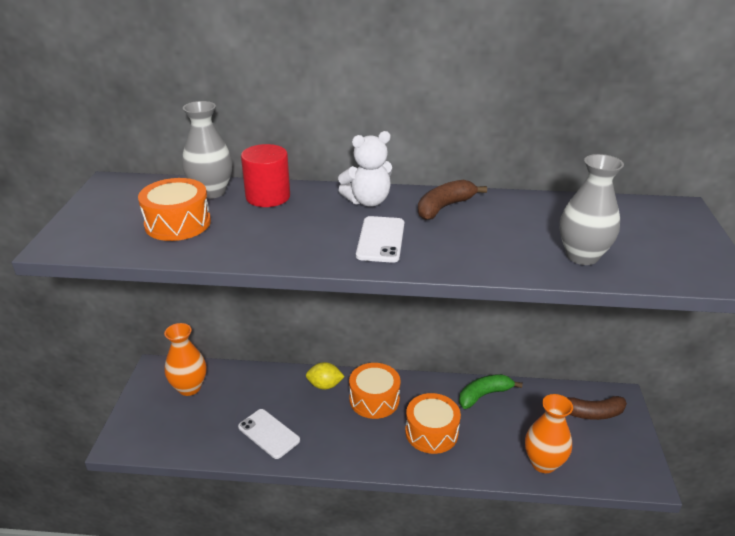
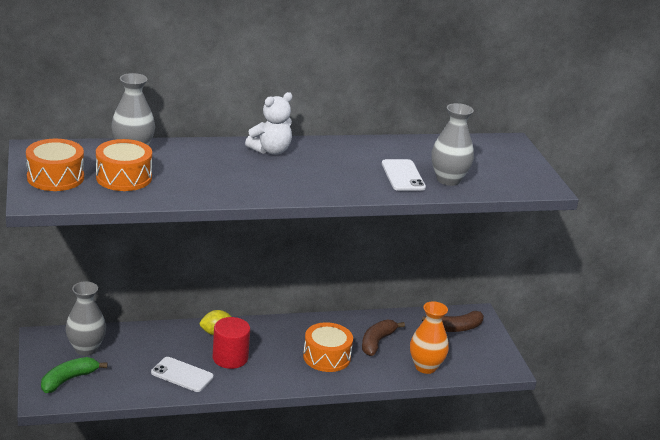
camera: 20 degrees left, 5 degrees down
(189, 387) = (86, 349): orange vase -> grey vase
(268, 197) = (185, 152): red cylinder -> red cylinder (230, 358)
(374, 399) = (267, 339): orange drum -> orange drum (55, 177)
(380, 239) = (296, 178): white phone -> white phone (403, 176)
(444, 207) = (334, 152): brown banana -> brown banana (377, 342)
(484, 395) = (363, 325): green banana -> green banana (68, 380)

